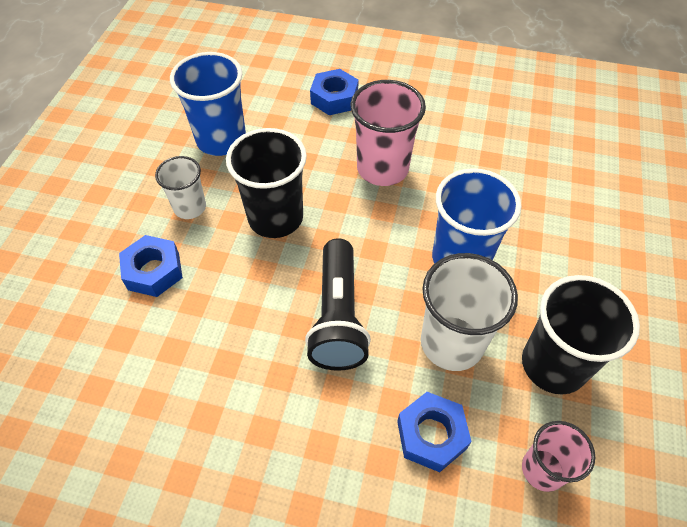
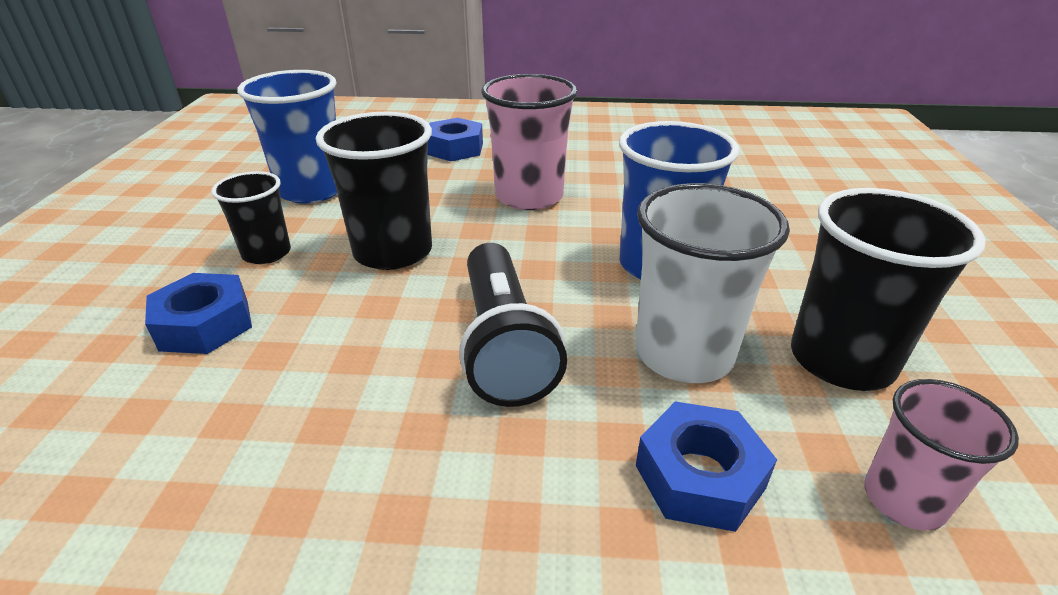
camera: 10 degrees left, 20 degrees down
(190, 207) = (266, 253): white cup -> black cup

